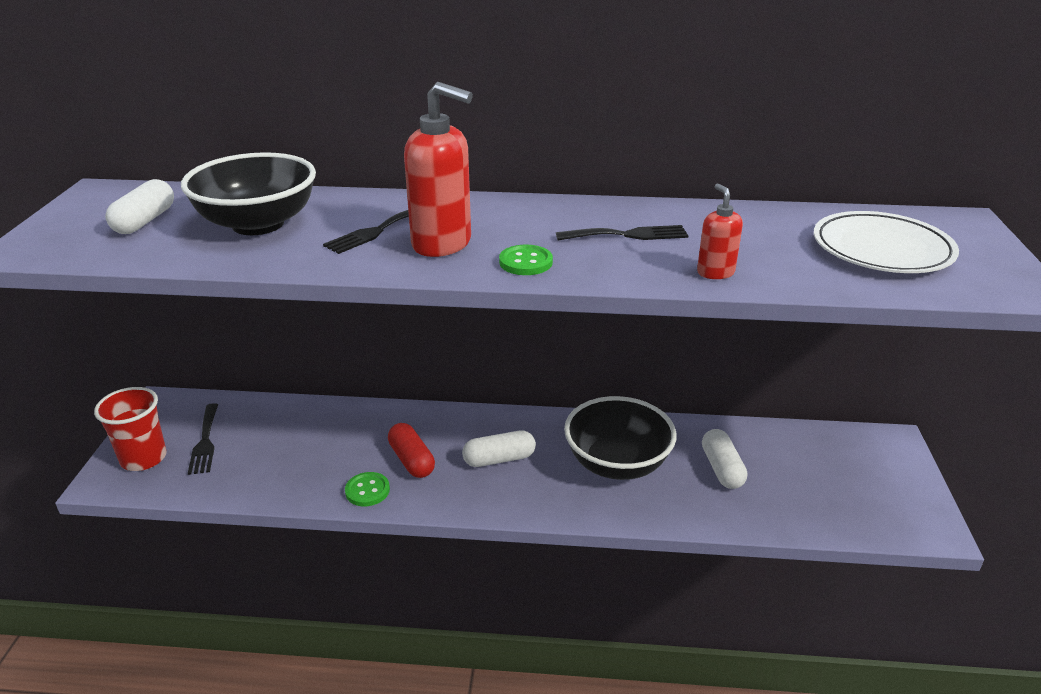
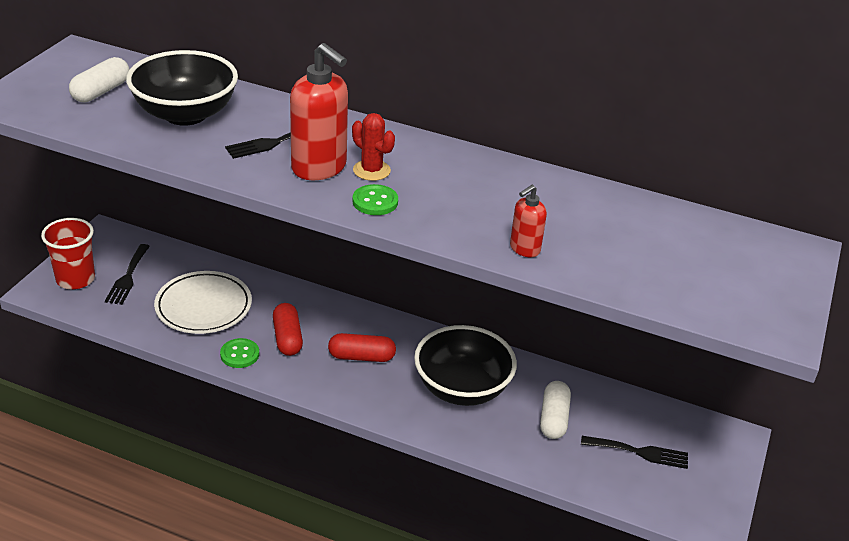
camera: 15 degrees right, 5 degrees up
(499, 459) = (361, 357): white capsule -> red capsule
(500, 236) = (371, 170): none -> red cactus
(628, 235) = (479, 194): black fork -> black fork (639, 452)
(715, 272) = (524, 249): red soap dispenser -> red soap dispenser turned 135 degrees counterclockwise
(881, 249) = (692, 261): white plate -> white plate (203, 307)

